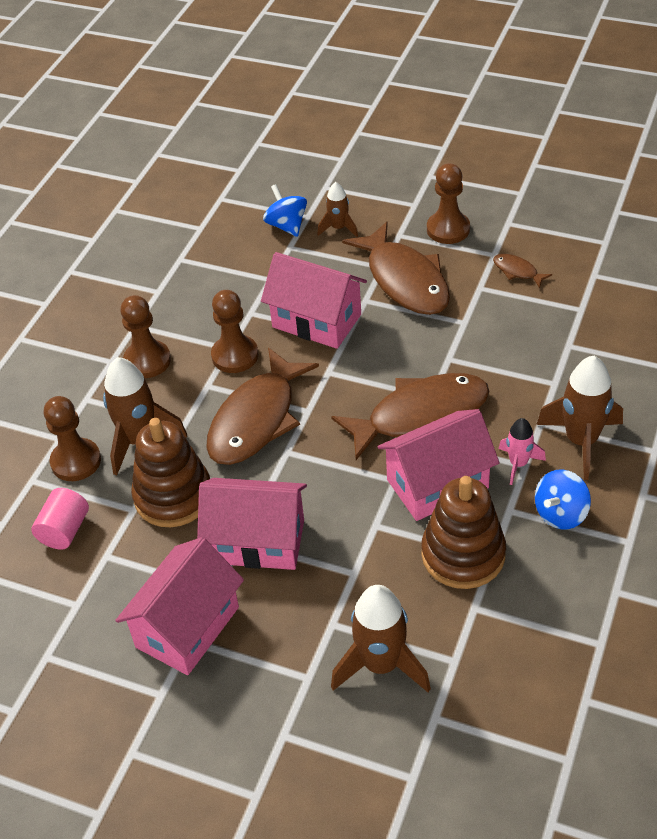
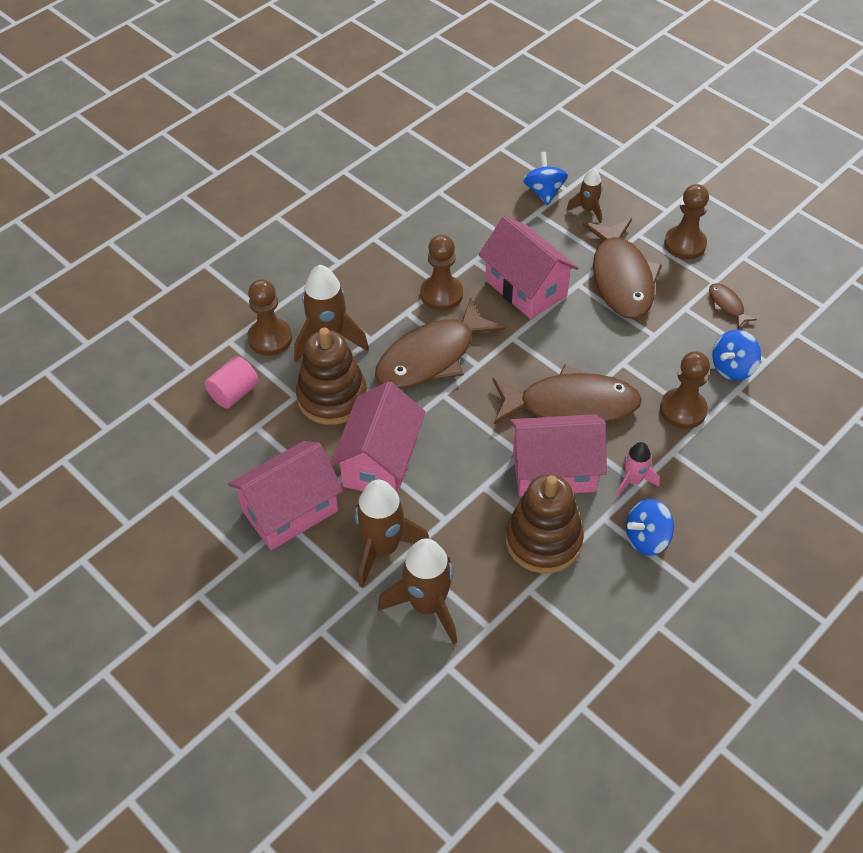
camera: 20 degrees right, 5 degrees up
(147, 361) = (368, 273): brown pawn -> brown pawn (683, 410)
(257, 541) = (380, 462): pink house -> pink house turned 75 degrees clockwise
(553, 326) = (732, 368): none -> blue spinning top
(581, 441) = (700, 481): brown rocket -> brown rocket (383, 548)

